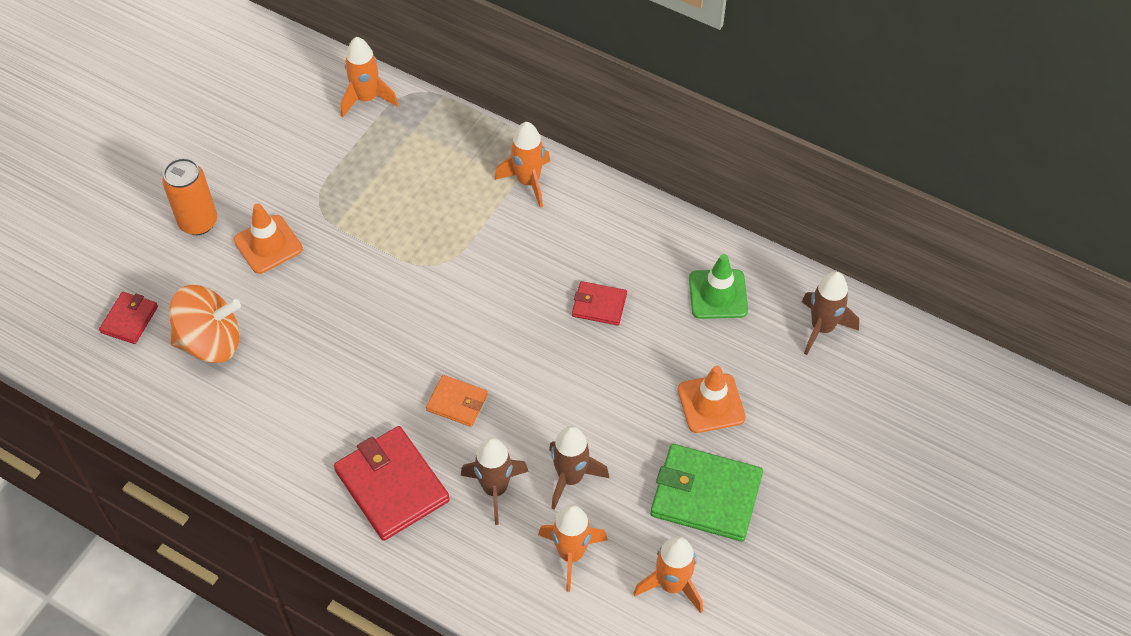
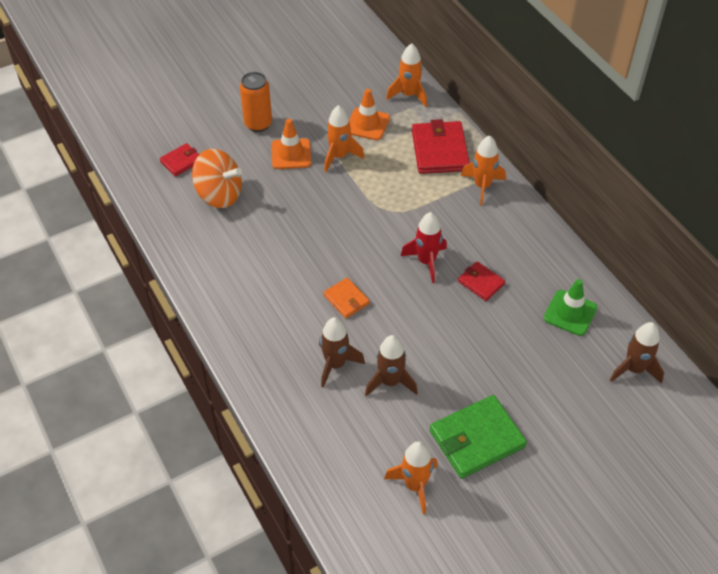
camera: 30 degrees right, 5 degrees down
(392, 486) = (271, 330): red wallet -> red wallet (439, 150)
(521, 309) = (426, 261): none -> red rocket
(571, 554) = (359, 430): orange rocket -> orange rocket (339, 156)
(706, 495) = (477, 439): green wallet -> green wallet turned 75 degrees counterclockwise
(711, 403) = (519, 381): orange traffic cone -> orange traffic cone (367, 124)

